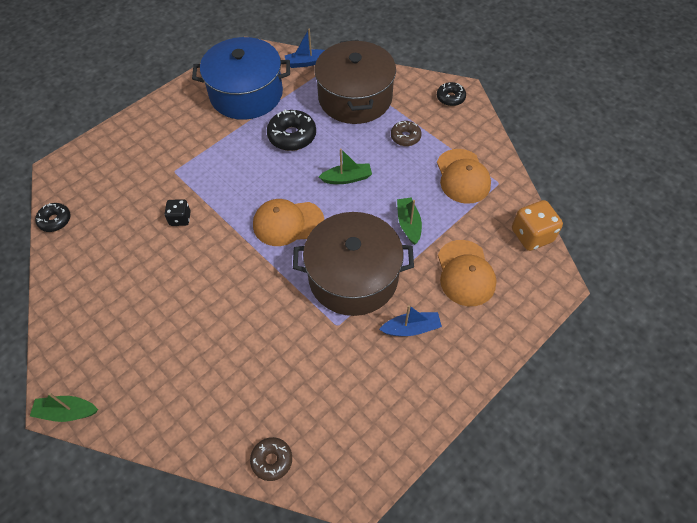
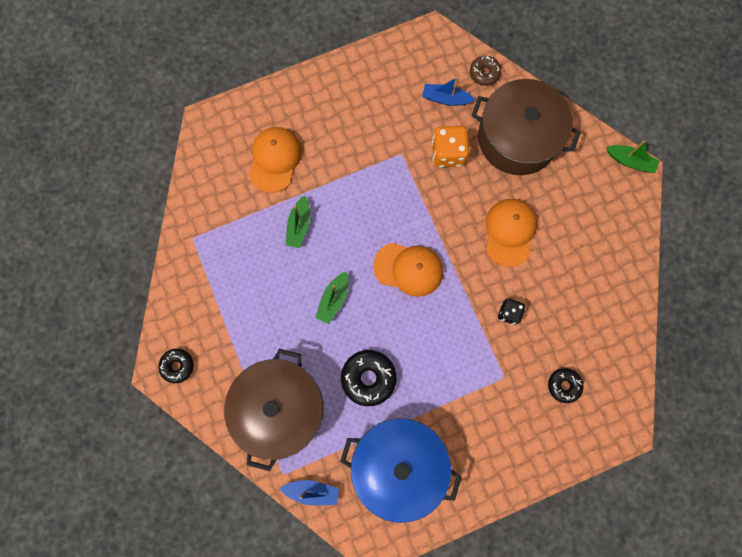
camera: 160 degrees left, 20 degrees up
(55, 220) = (631, 358): black donut -> black donut (563, 385)
(347, 178) = (333, 299): green boat -> green boat turned 75 degrees counterclockwise
(353, 277) = (370, 192): brown pot -> brown pot (517, 138)
(405, 137) = (252, 330): brown donut -> none
(411, 328) = (343, 130): blue boat -> blue boat (445, 99)
(462, 176) = (222, 258): orange cap -> orange cap (509, 232)
(532, 235) = (197, 173): orange dice -> orange dice (448, 153)

